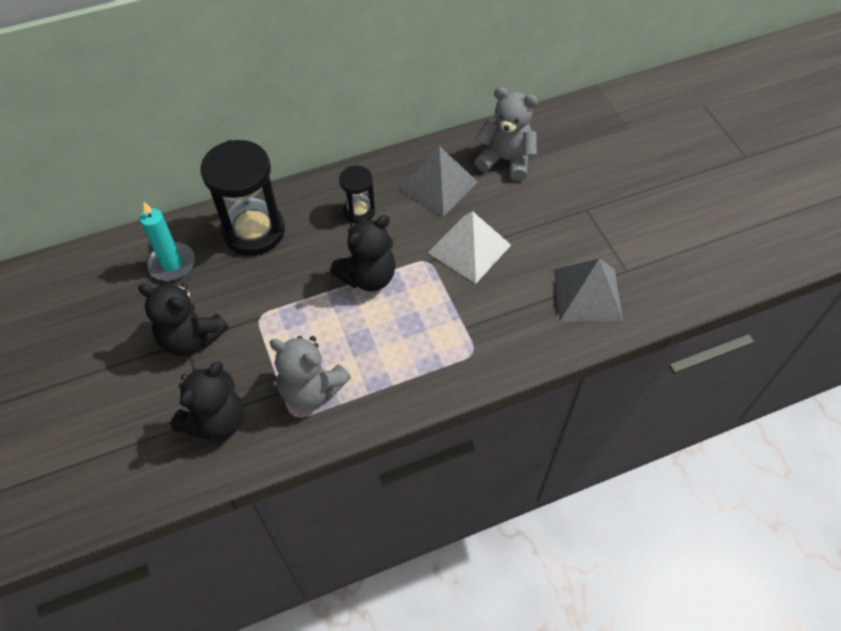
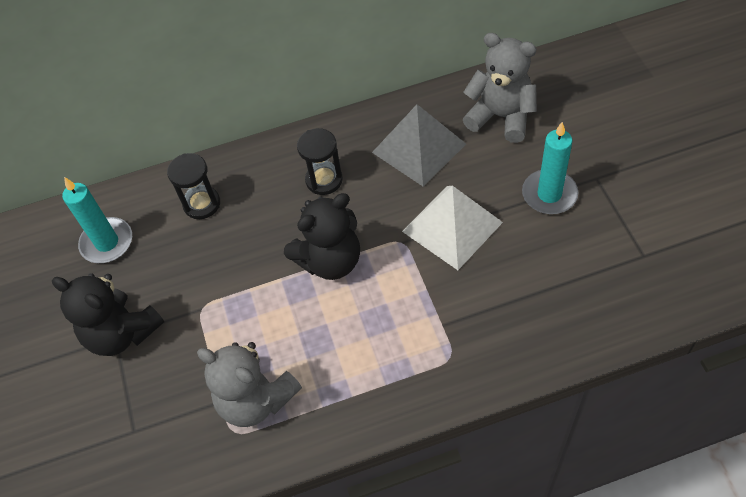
camera: 10 degrees right, 0 degrees up
(216, 421) = (144, 435): black teddy bear -> none
(254, 231) = (202, 204): black hourglass -> black hourglass, size x0.52
(548, 222) = (549, 194): none -> turquoise candle
(587, 294) = (594, 285): grey pyramid -> none

